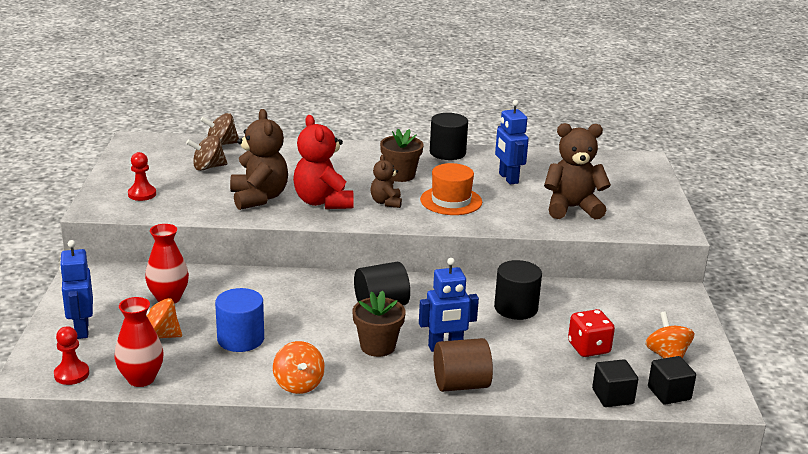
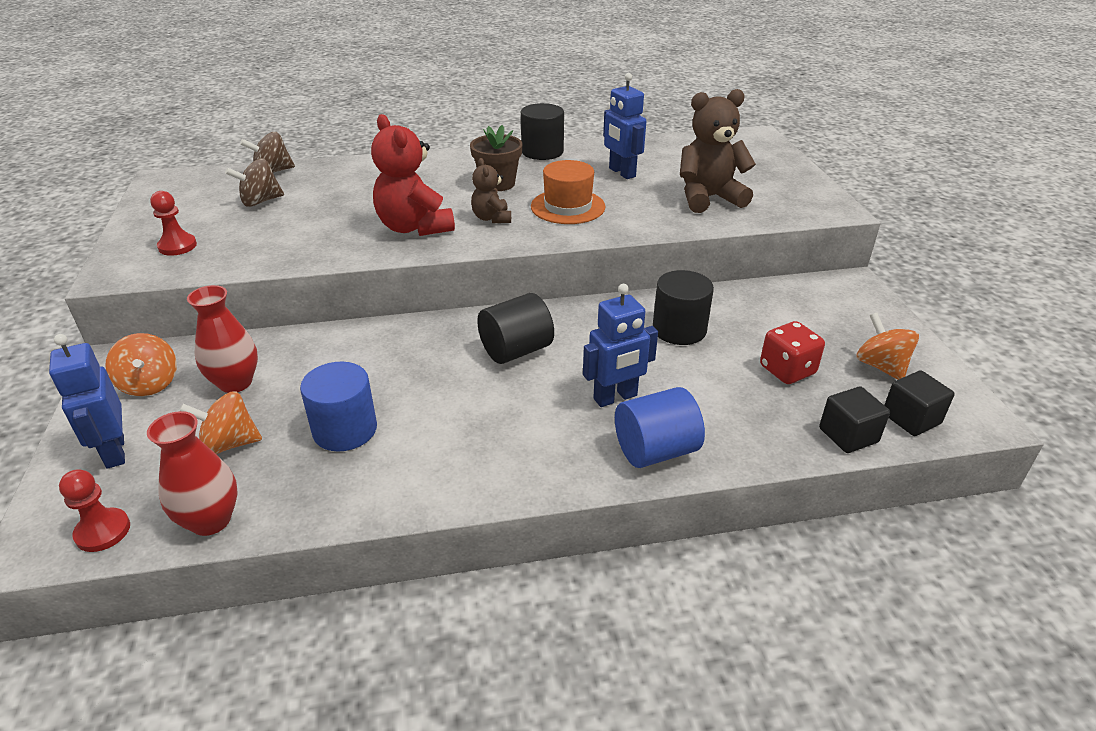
camera: 10 degrees left, 10 degrees up
(259, 198) = (332, 232): brown teddy bear -> none
(298, 384) = (440, 489): orange spinning top -> orange spinning top (150, 384)
(377, 346) = (530, 411): brown flower pot -> none
(461, 384) = (655, 451): brown cylinder -> blue cylinder

